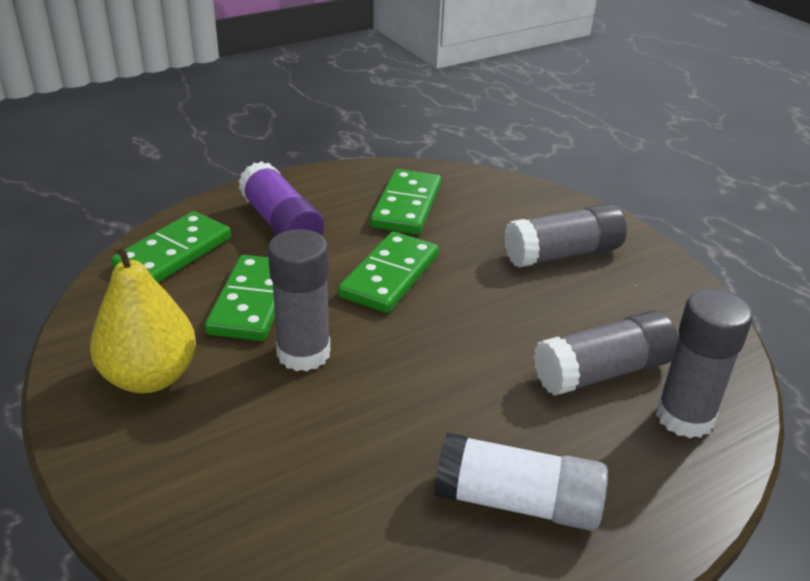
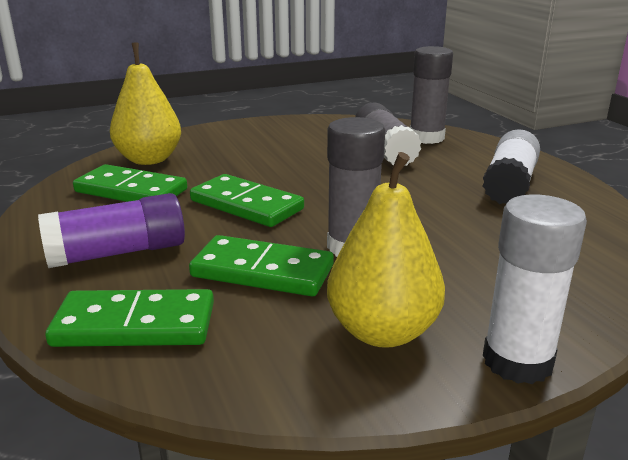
camera: 80 degrees left, 10 degrees down
(94, 461) = (517, 361): none -> white glue stick
(173, 253) = (135, 325): green domino -> green domino turned 45 degrees counterclockwise
(489, 200) = (149, 159): none -> yellow pear
(562, 254) = (245, 145): grey glue stick -> none

